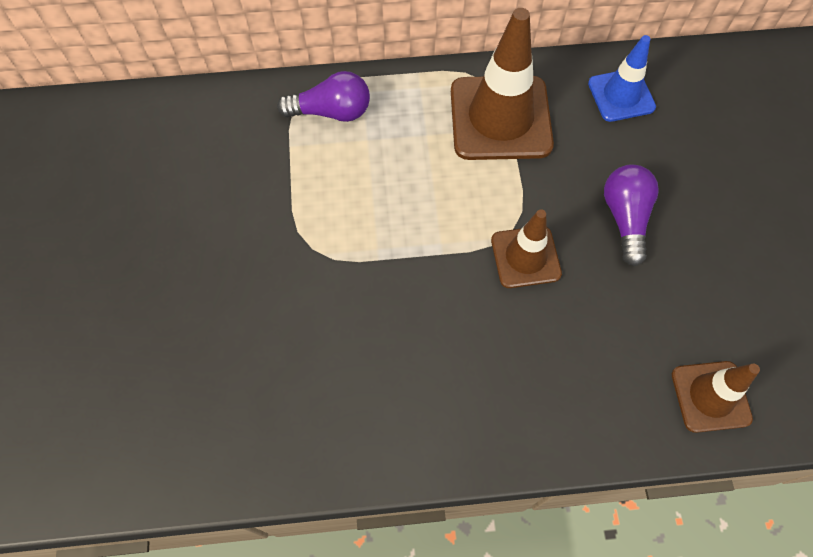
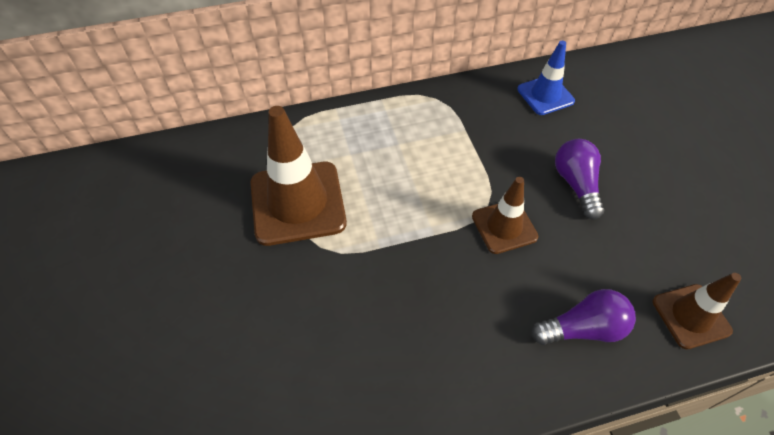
camera: 10 degrees left, 10 degrees down
(331, 112) = (316, 137): purple light bulb -> purple light bulb (583, 328)
(500, 118) = (455, 124): brown traffic cone -> brown traffic cone (297, 203)

